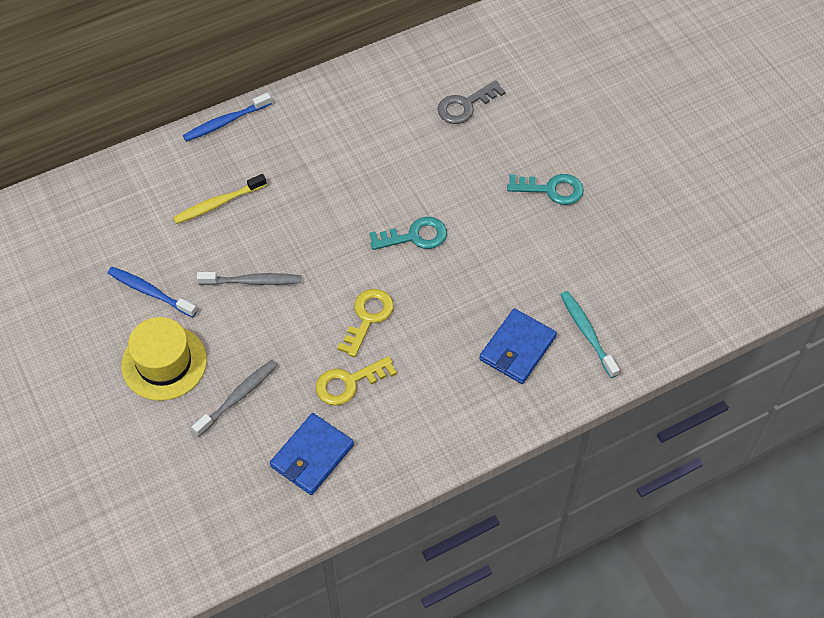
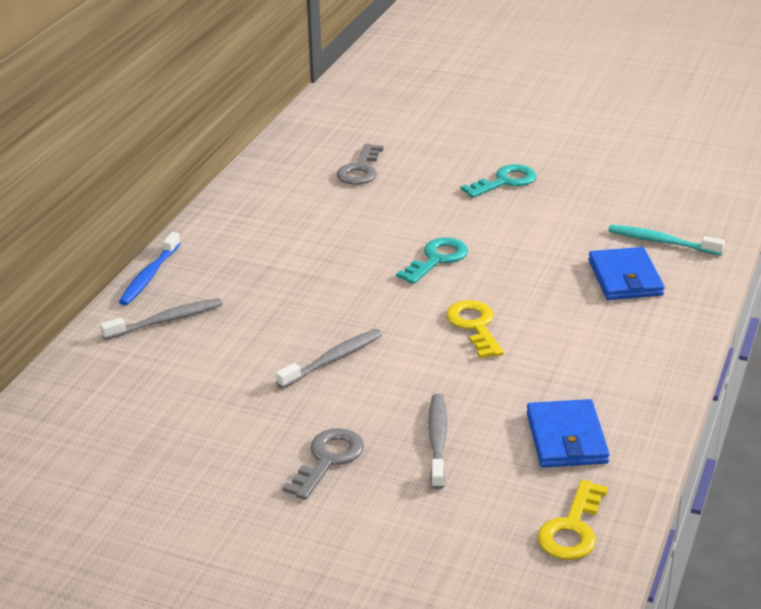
camera: 40 degrees left, 25 degrees down
(150, 292) = (239, 420): blue toothbrush -> none
(164, 363) = (328, 460): yellow hat -> grey key
(195, 172) = (166, 320): none -> grey toothbrush
(218, 204) = (221, 329): yellow toothbrush -> none
(349, 383) = (523, 374): yellow key -> yellow key (572, 528)

